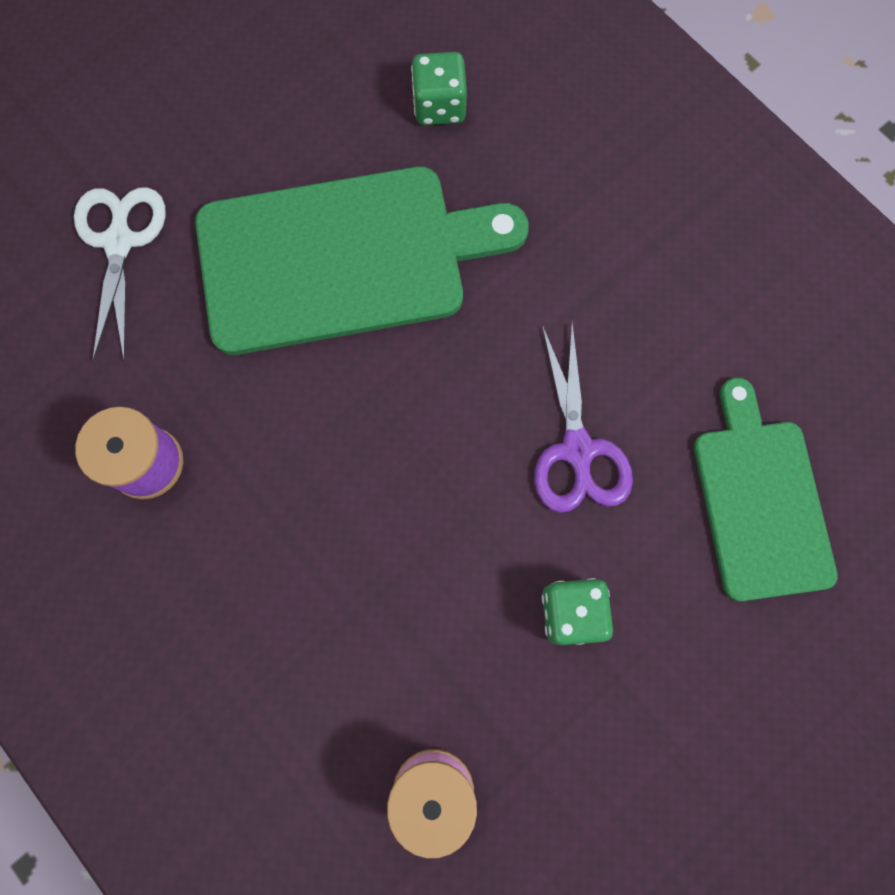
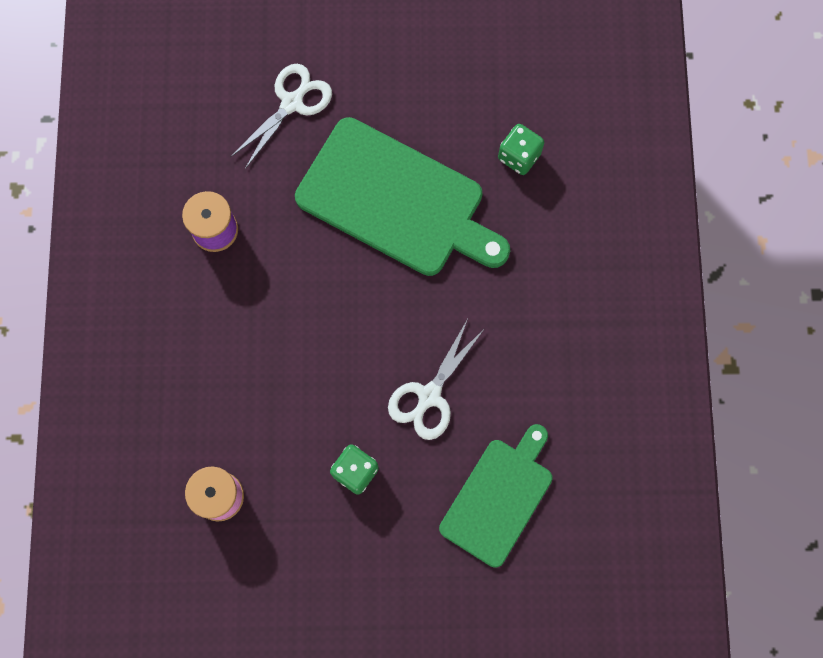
camera: 40 degrees right, 0 degrees up
(577, 450) = (429, 396): purple scissors -> white scissors

